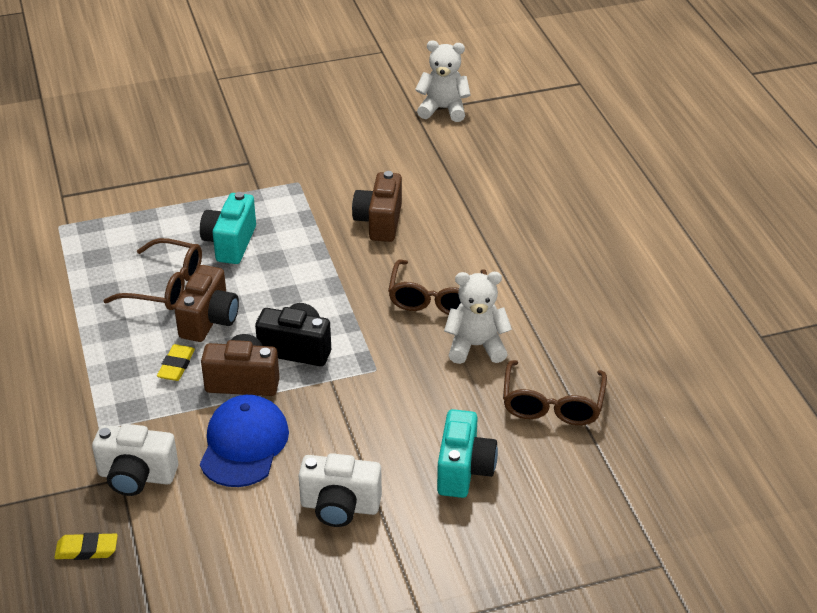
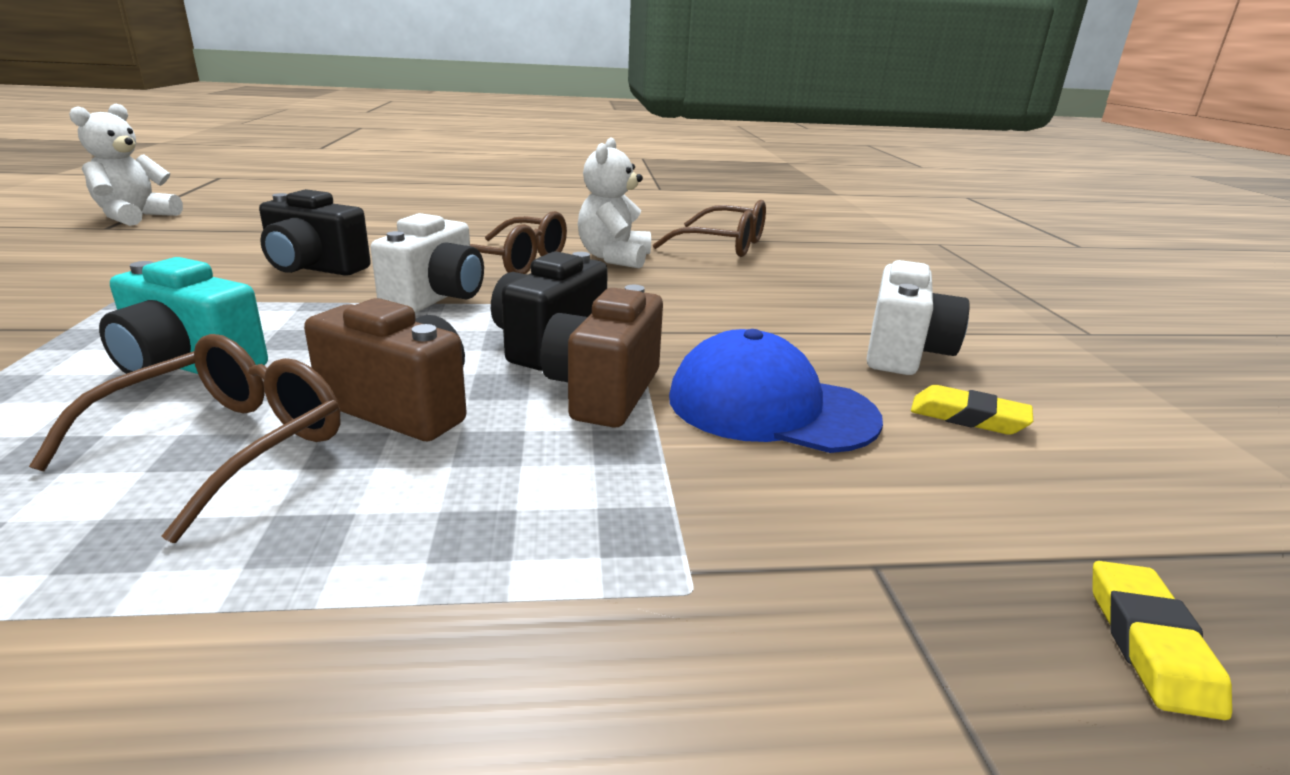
camera: 80 degrees left, 15 degrees down
(136, 476) = (867, 538): white camera -> white camera (436, 298)
(176, 366) = (516, 456): yellow eraser -> yellow eraser (968, 417)
(379, 222) = (314, 268): brown camera -> black camera
(464, 470) = (825, 287): turquoise camera -> none

